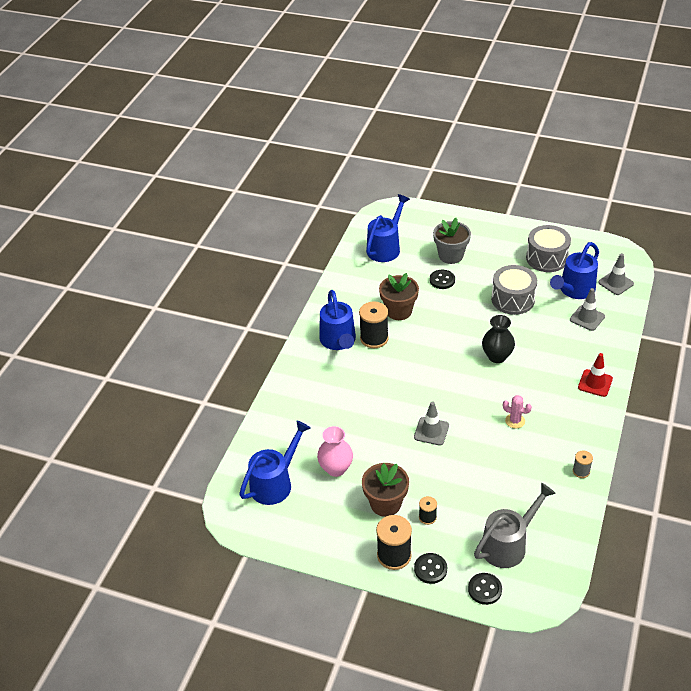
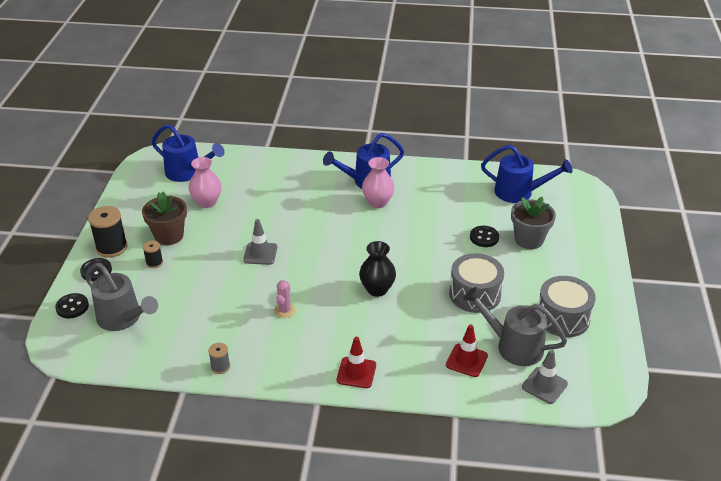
camera: 75 degrees right, 5 degrees down
(374, 338) = (377, 202): black spool -> pink vase
(399, 311) = (423, 213): brown flower pot -> none
(574, 290) = (512, 346): blue watering can -> grey watering can
(587, 318) = (466, 360): grey traffic cone -> red traffic cone

